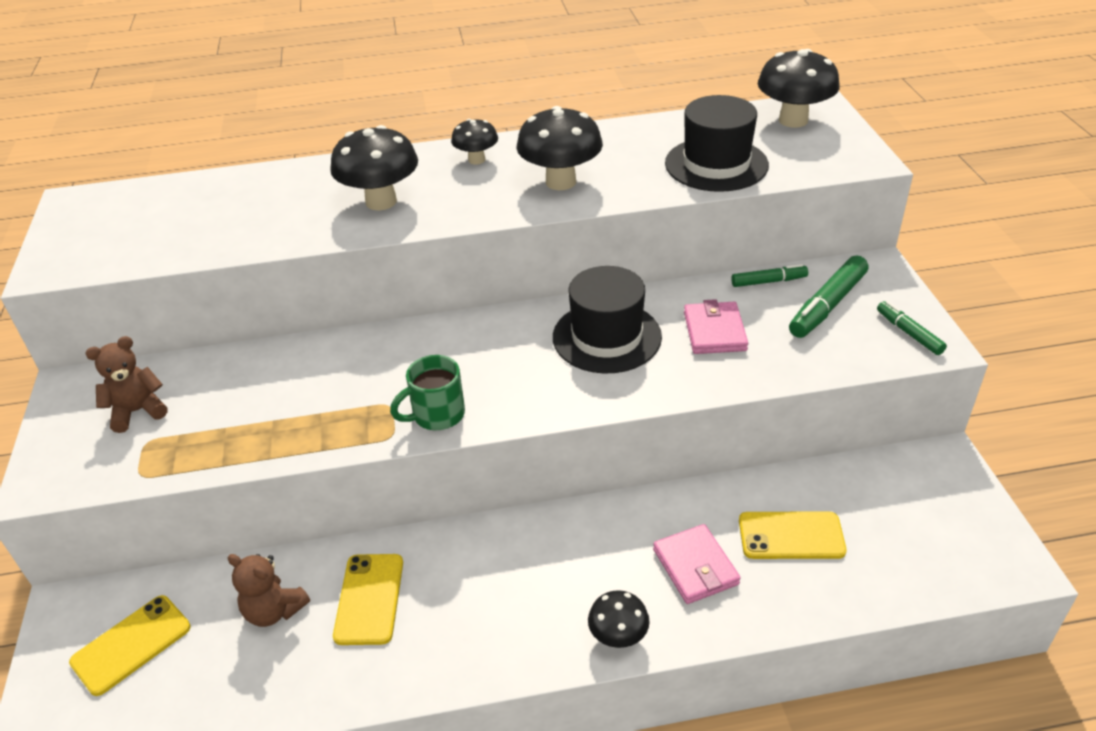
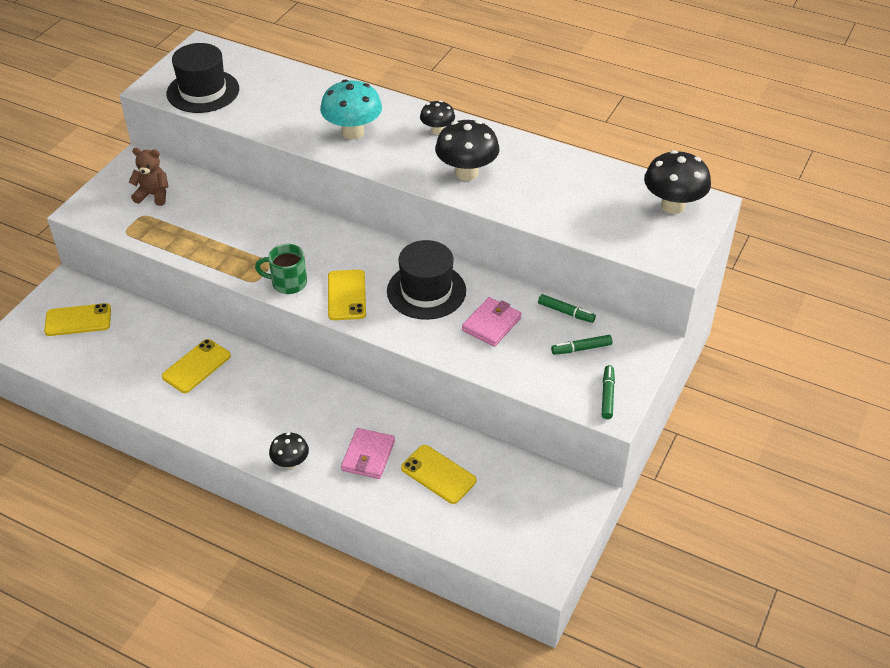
camera: 35 degrees right, 5 degrees up
(274, 610) = (150, 344): brown teddy bear -> none
(381, 201) = (353, 132): black mushroom -> turquoise mushroom
(524, 389) = (346, 295): none -> yellow phone
(716, 164) = (575, 211): black hat -> black hat (203, 91)
(827, 305) = (581, 348): green marker -> green marker, size x0.60

